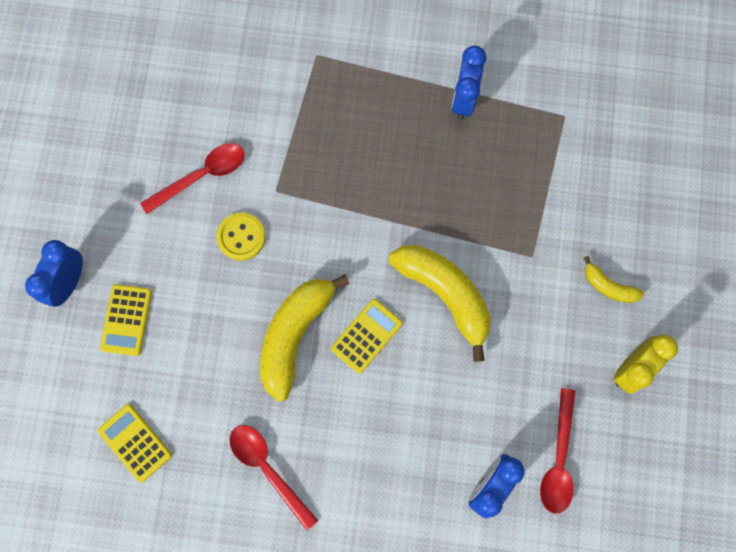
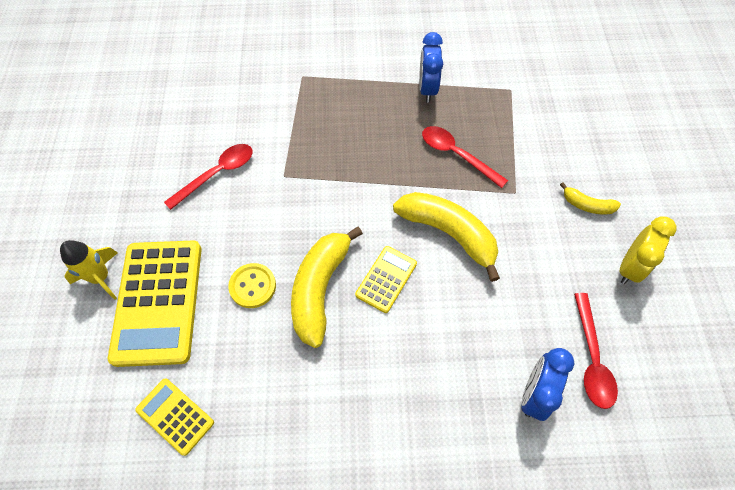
camera: 10 degrees left, 15 degrees down
(69, 282) = (101, 277): blue clock -> yellow rocket
(126, 320) = (158, 302): yellow calculator -> yellow calculator, size x1.97
(241, 237) = (258, 216): yellow button -> yellow button (252, 286)
(268, 469) = (313, 418): red spoon -> red spoon (456, 155)

